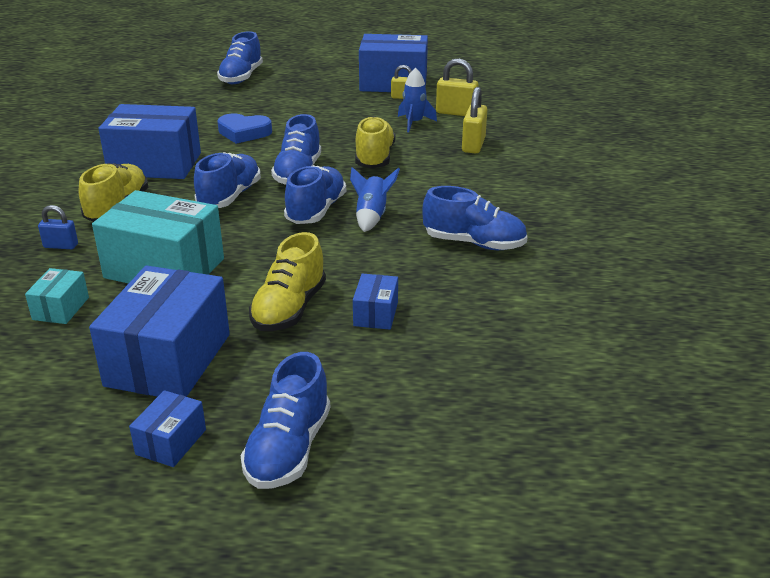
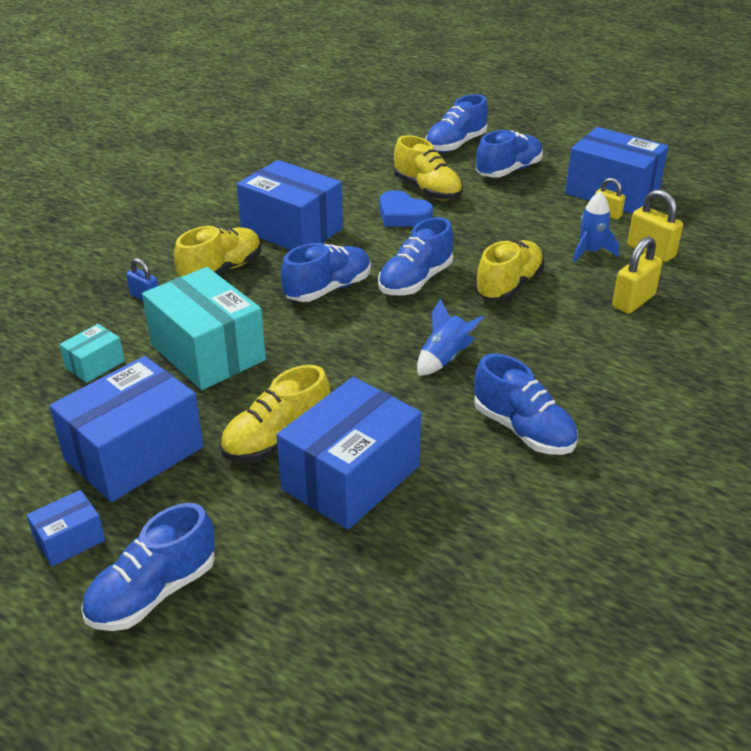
camera: 30 degrees right, 5 degrees up
(248, 112) = (427, 190): none -> yellow shoe
(316, 210) = (395, 333): blue shoe -> blue shoe (508, 170)
(376, 314) = (351, 477): blue box -> blue box, size x2.13

